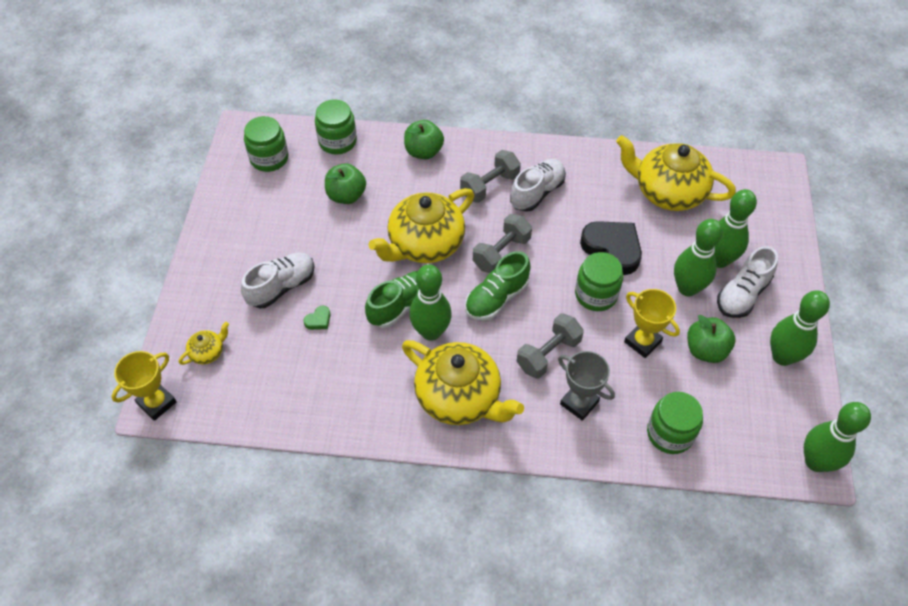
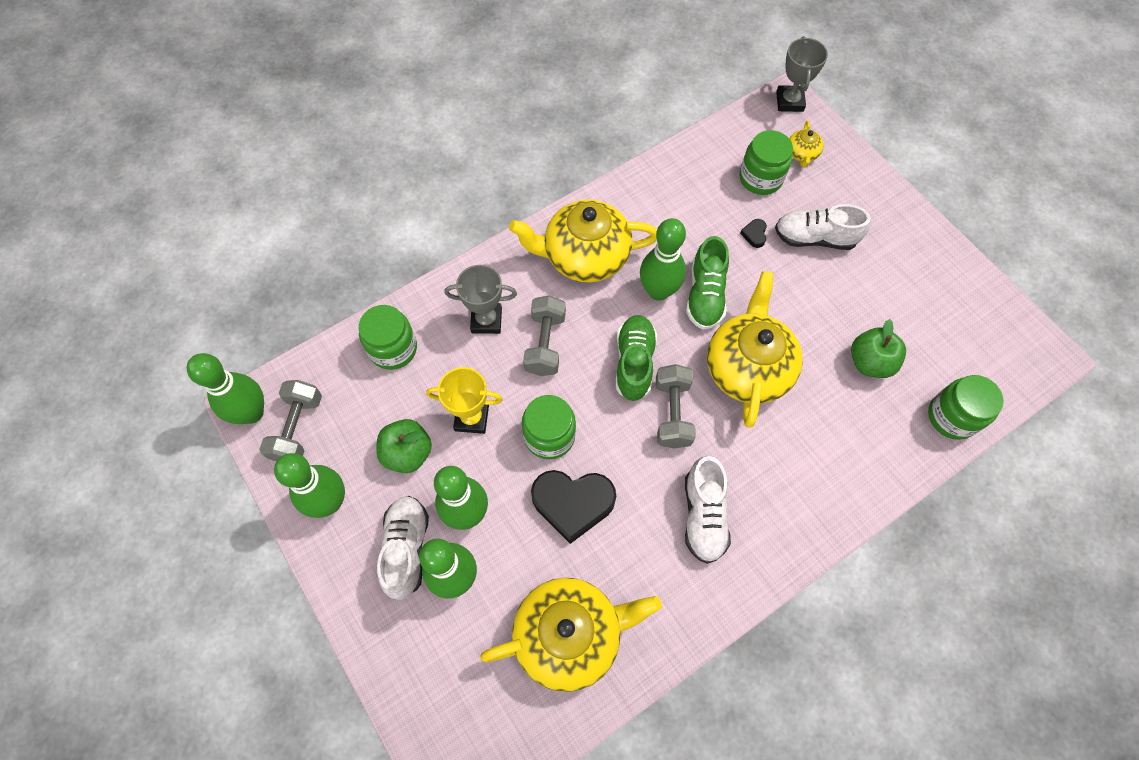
camera: 140 degrees right, 10 degrees up
(157, 403) = (789, 101): yellow trophy -> grey trophy
(269, 158) = (983, 345): green jar -> green jar (760, 178)
(281, 287) = (814, 238): white shoe -> white shoe turned 90 degrees clockwise
(318, 320) = (754, 234): green heart -> black heart
(424, 152) = (861, 474): green apple -> none
(489, 186) = (756, 484): grey dumbbell -> grey dumbbell (298, 428)

